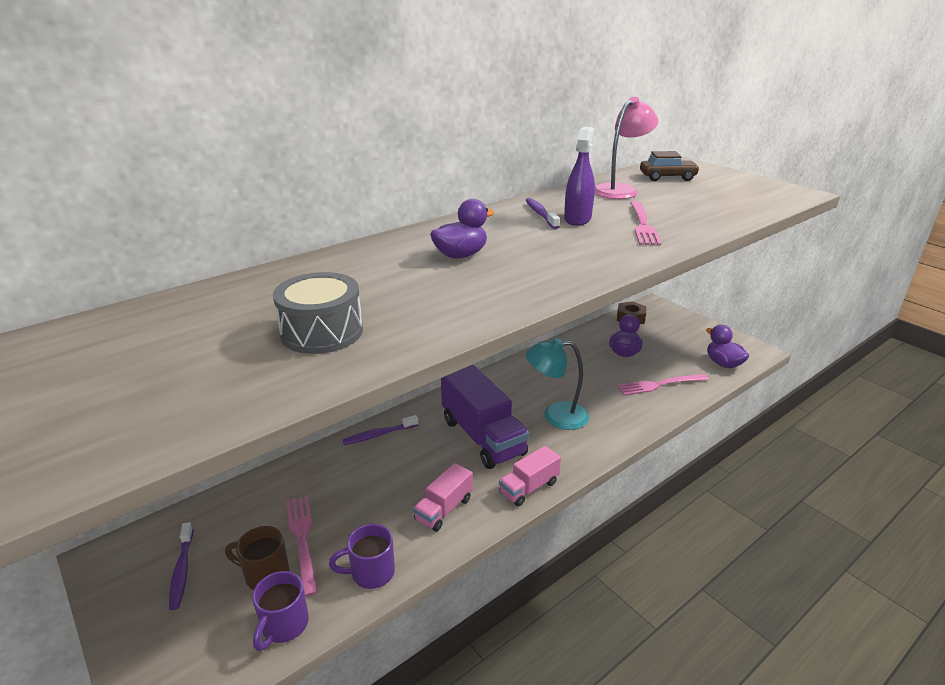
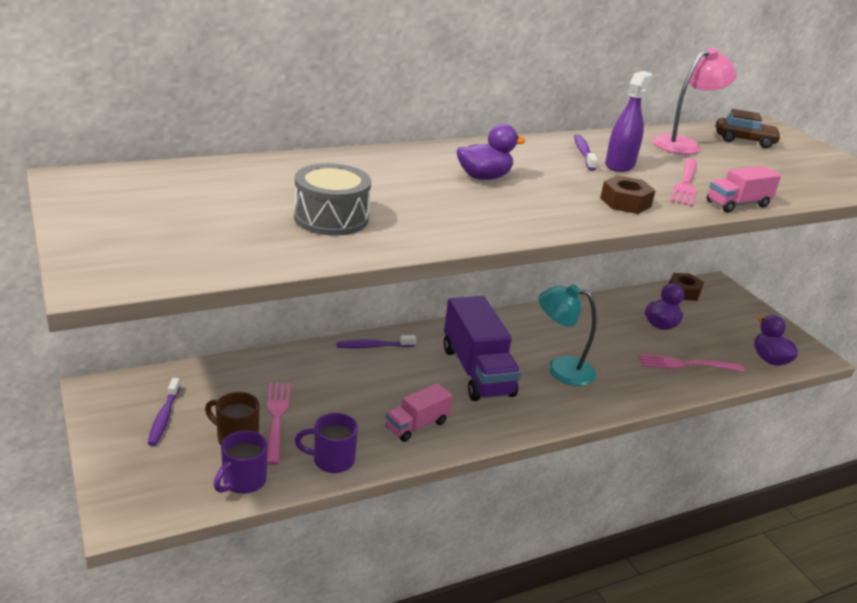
camera: 10 degrees right, 0 degrees up
(529, 488) = (507, 426): pink truck -> pink truck (737, 204)
(601, 254) = (625, 202): none -> brown nut

